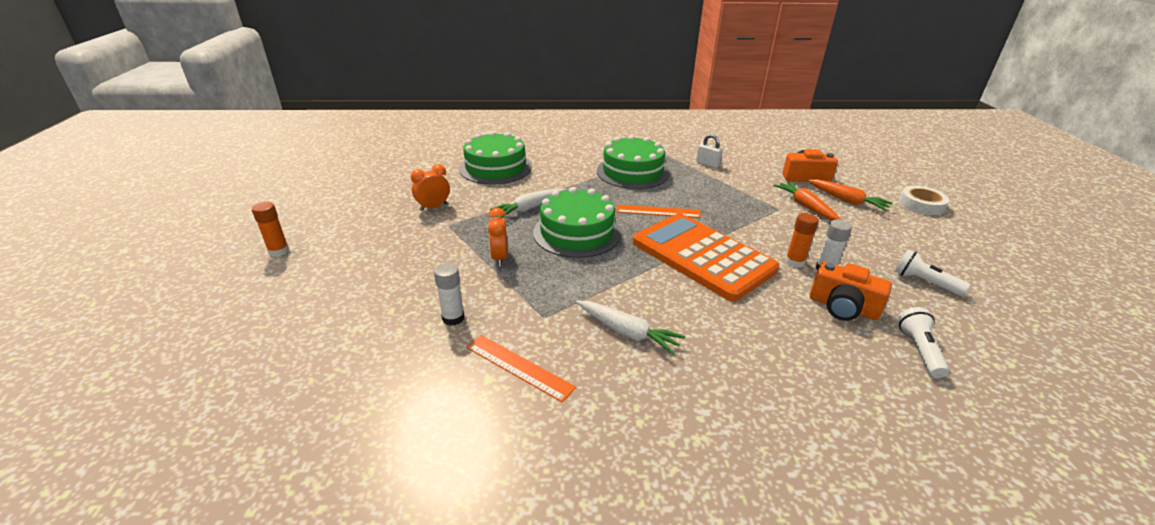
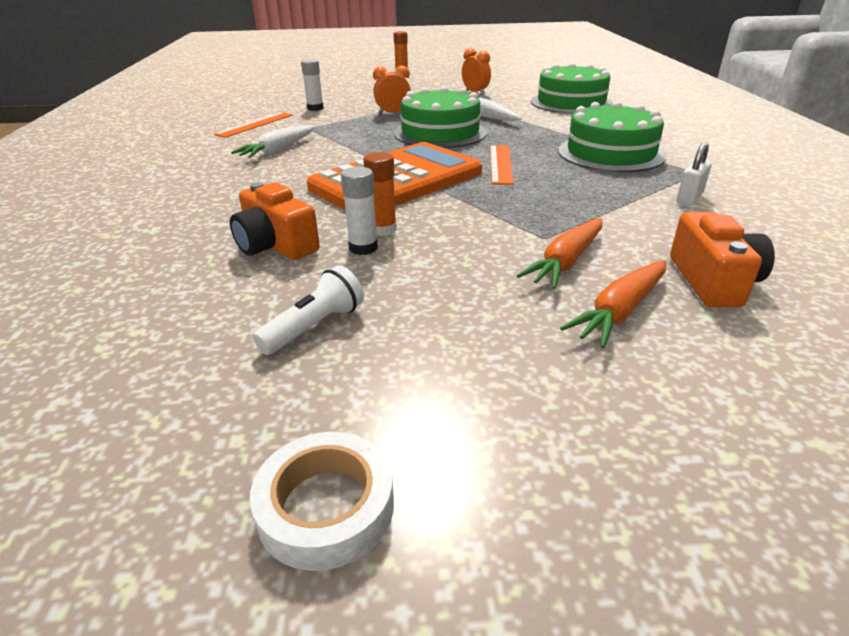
camera: 90 degrees right, 0 degrees up
(805, 206) = (566, 262): orange carrot -> orange carrot turned 150 degrees clockwise
(843, 307) = (275, 245): orange camera -> orange camera turned 75 degrees counterclockwise
(919, 350) = (173, 278): white flashlight -> none
(921, 204) = (667, 431): white tape -> white tape (326, 506)

